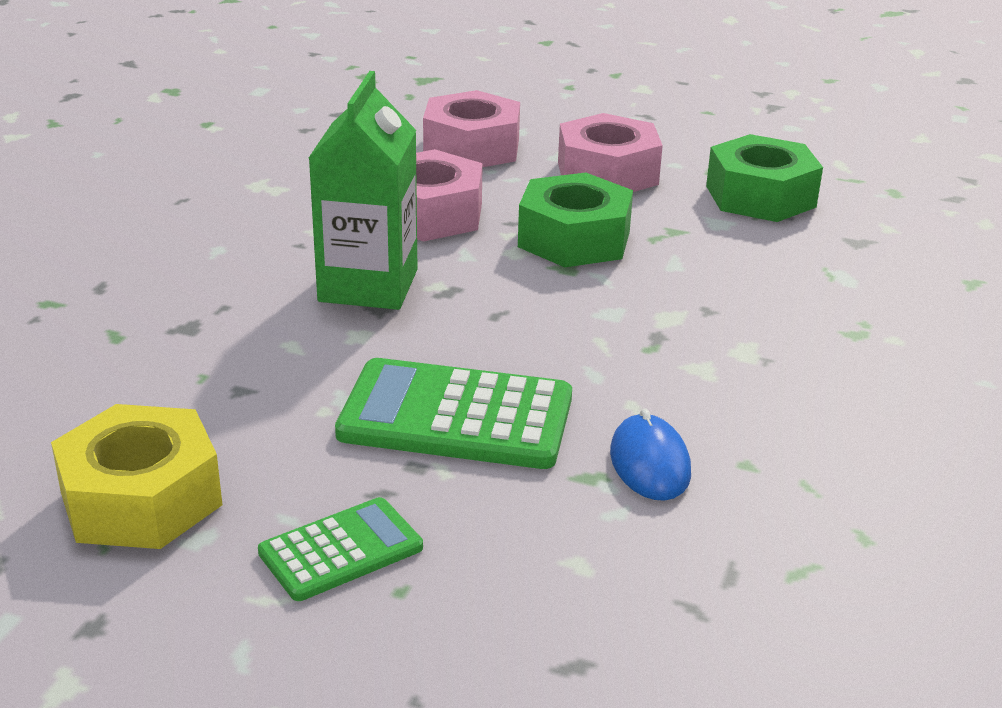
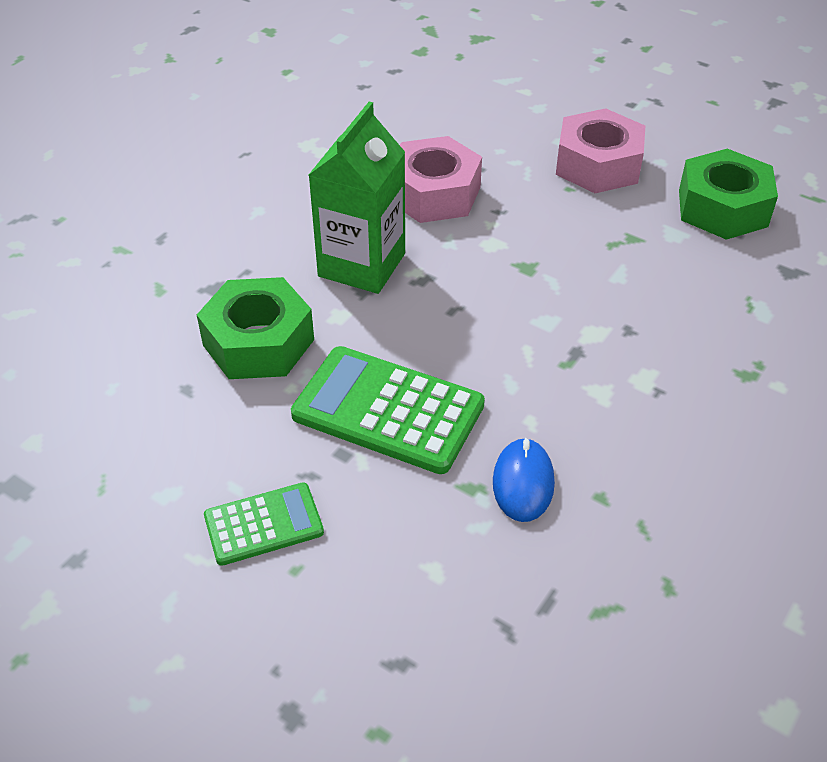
camera: 15 degrees right, 15 degrees up
(141, 499) = (137, 451): yellow nut -> none
(472, 148) = (492, 122): pink nut -> none
(574, 239) = (544, 236): green nut -> green nut (258, 342)

